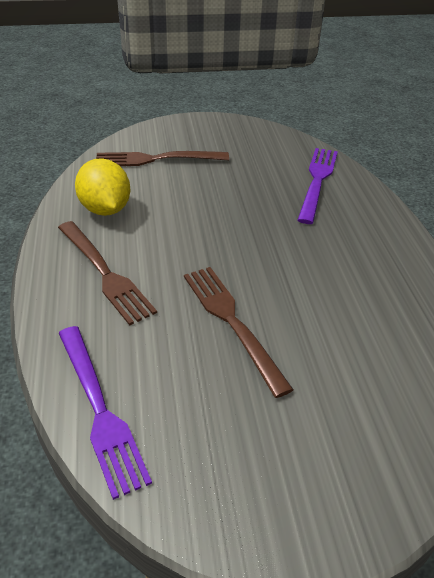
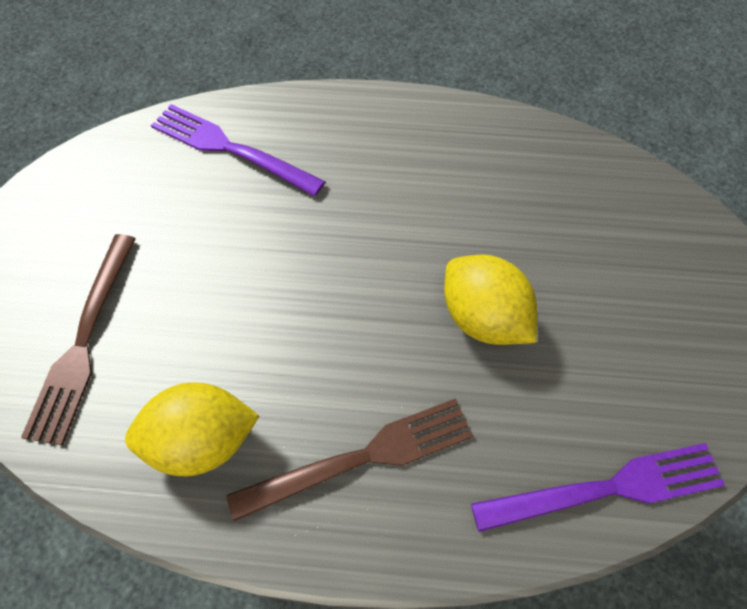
camera: 75 degrees left, 20 degrees up
(231, 321) = (483, 318): brown fork -> yellow lemon

